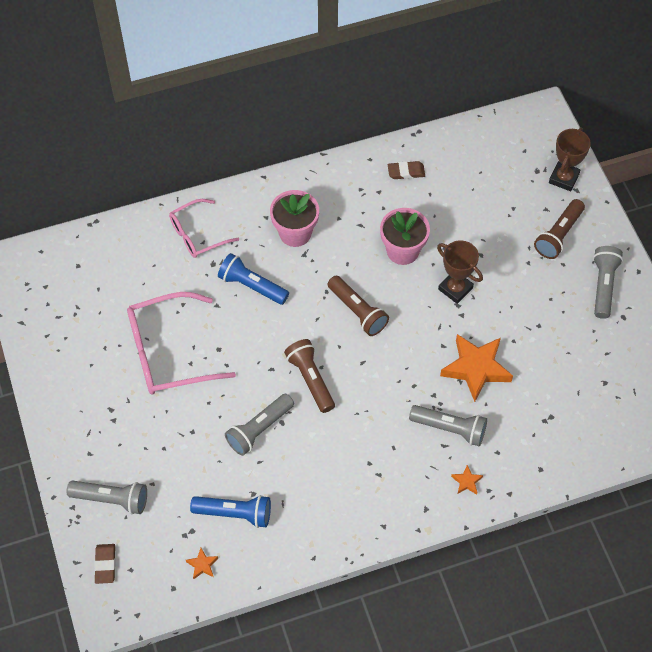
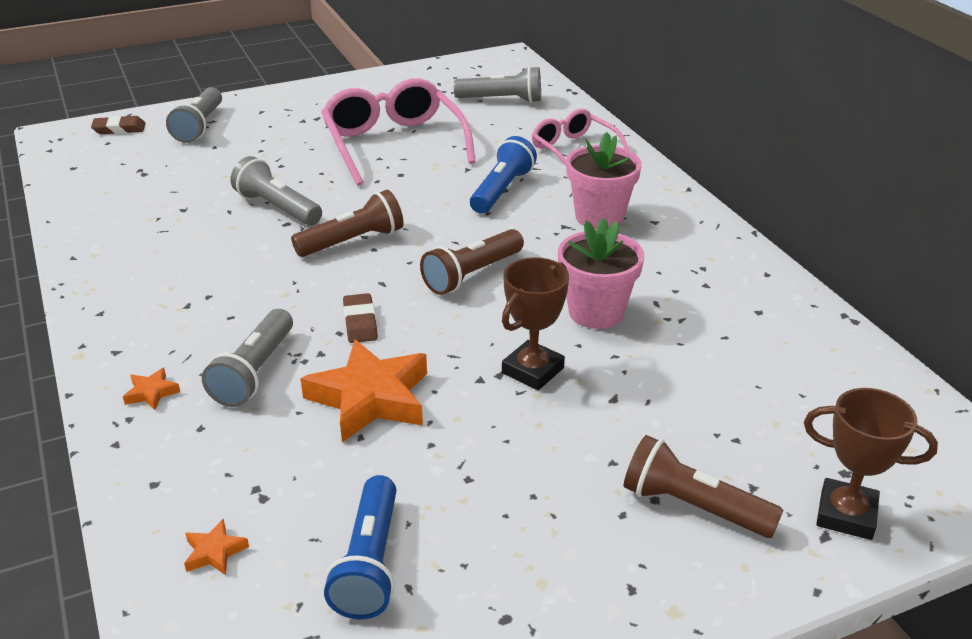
camera: 85 degrees right, 25 degrees down
(202, 565) = (95, 182): orange star -> orange star (214, 552)
(235, 513) = (158, 198): blue flashlight -> blue flashlight (369, 563)
(406, 172) = (759, 310): brown eraser -> brown eraser (360, 322)
(603, 286) = (581, 582): grey flashlight -> grey flashlight (502, 100)

